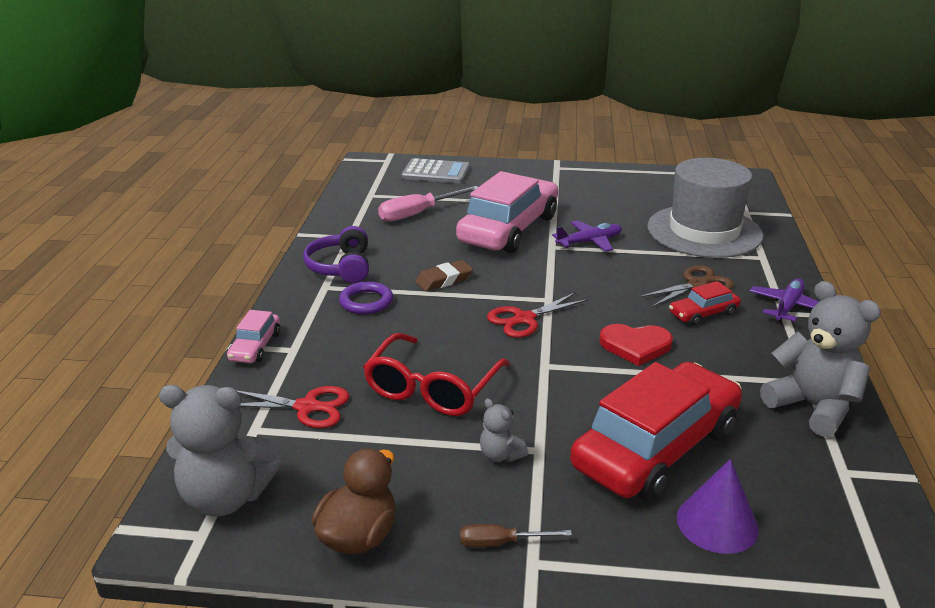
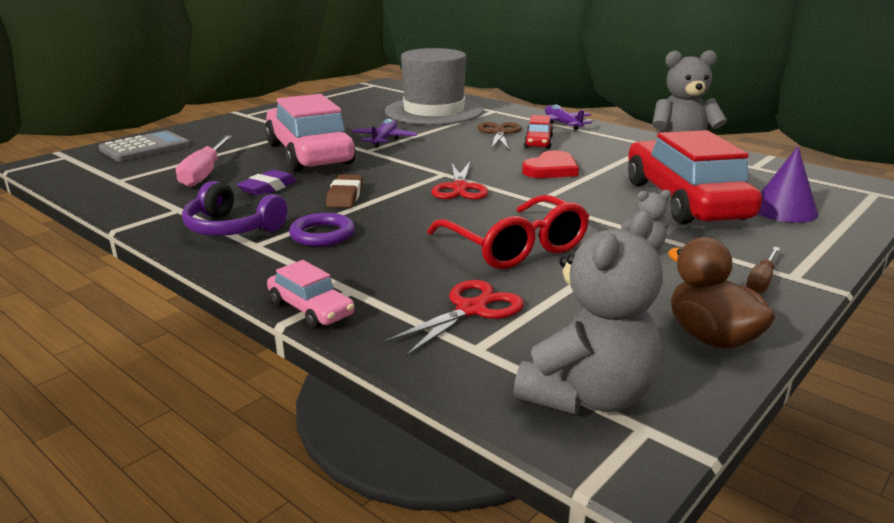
camera: 55 degrees left, 5 degrees down
(421, 246) = (268, 188): none -> purple eraser

